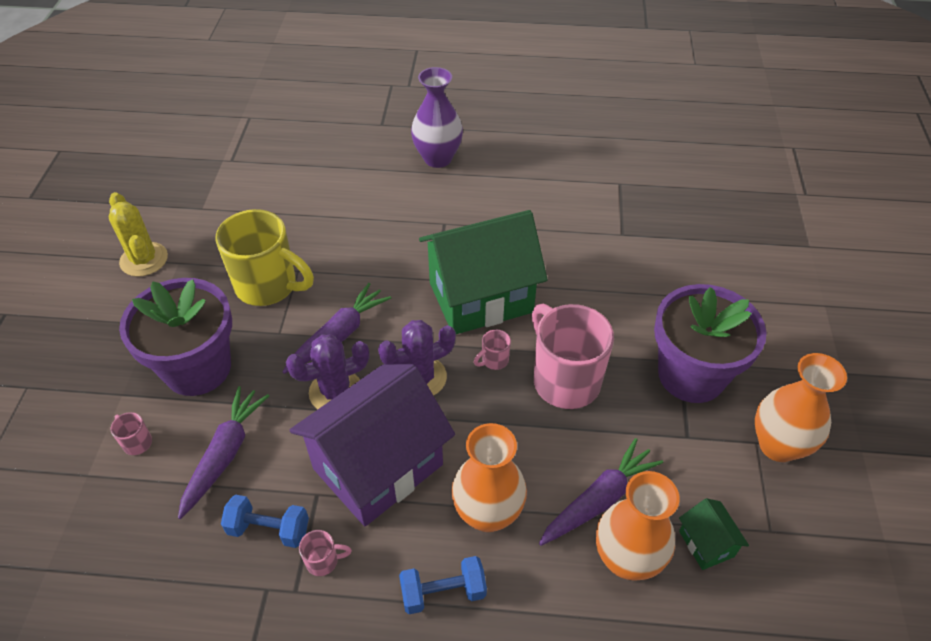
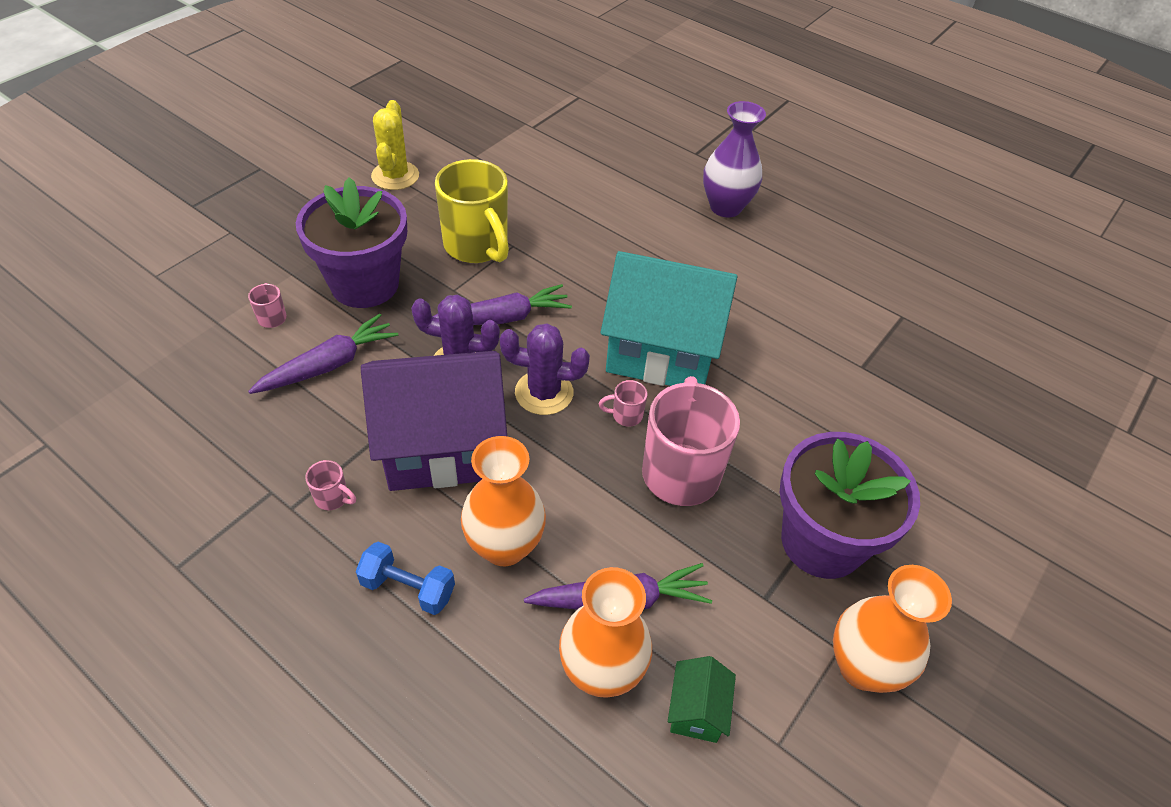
camera: 30 degrees right, 0 degrees up
(269, 529) = (312, 445): blue dumbbell -> none
(480, 297) = (661, 352): green house -> turquoise house

